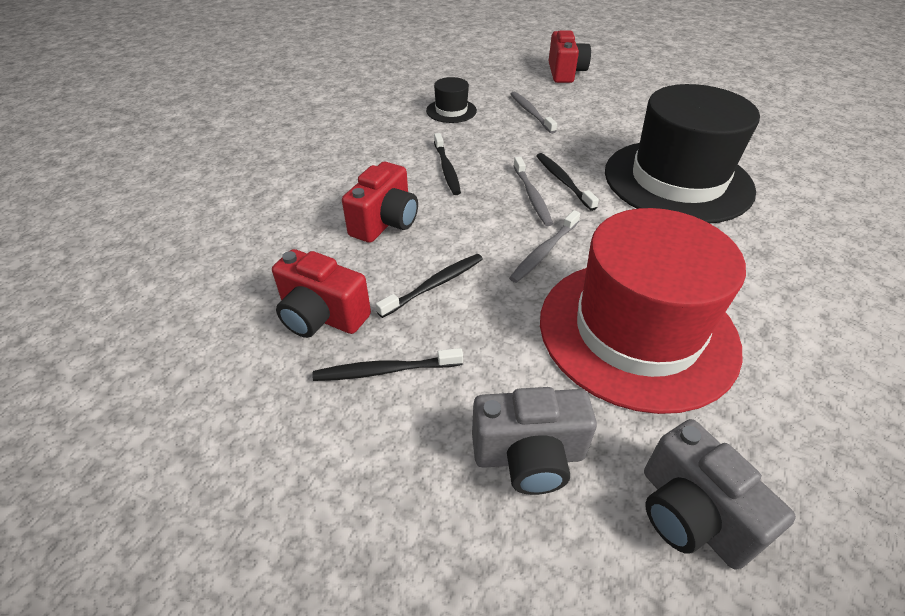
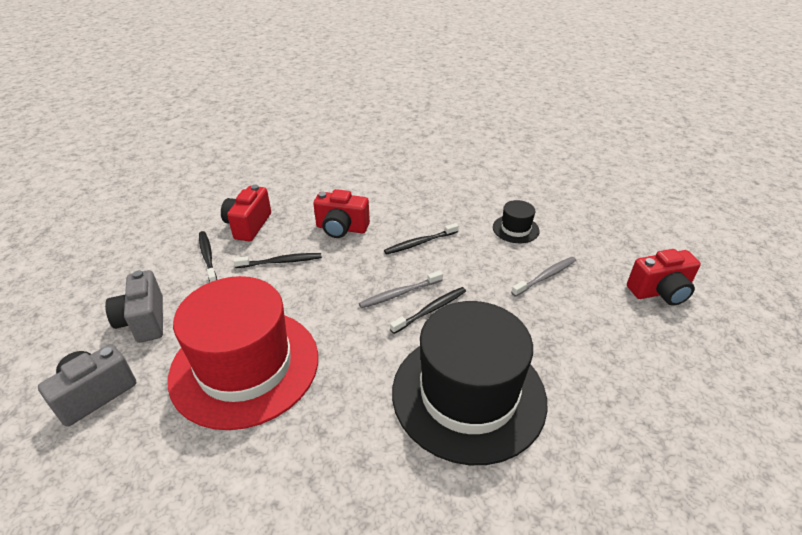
camera: 75 degrees right, 5 degrees down
(435, 285) = (281, 262): black toothbrush -> black toothbrush turned 45 degrees counterclockwise
(544, 252) = (327, 308): grey toothbrush -> none

